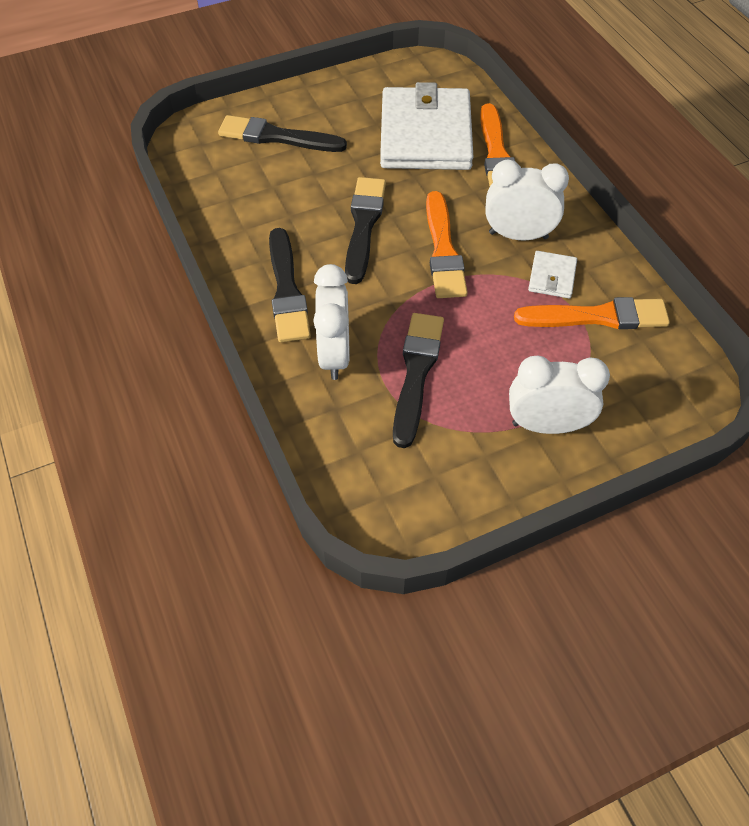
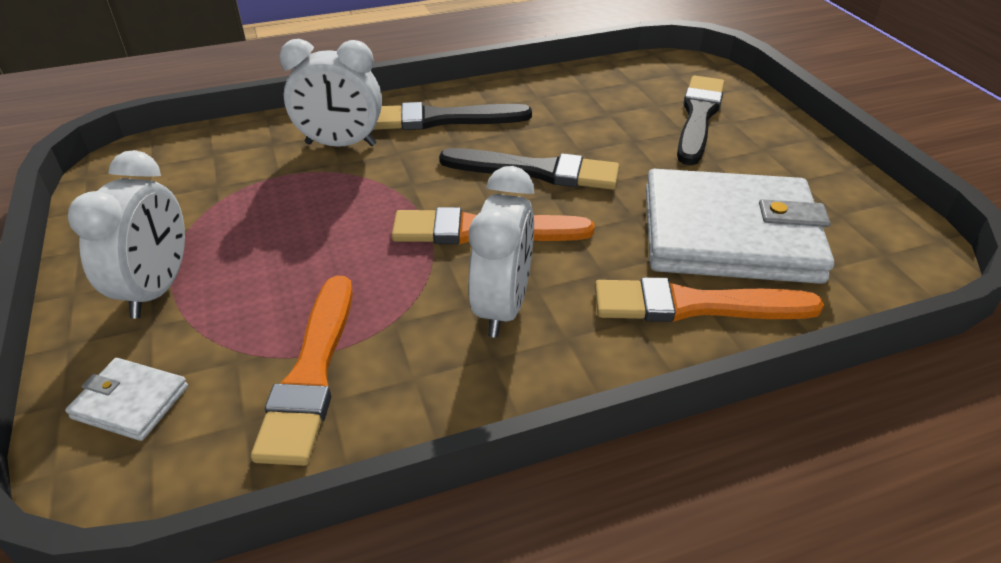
camera: 95 degrees right, 15 degrees down
(416, 373) = (290, 195): black brush -> none
(552, 277) = (407, 332): white wallet -> white wallet (130, 402)

